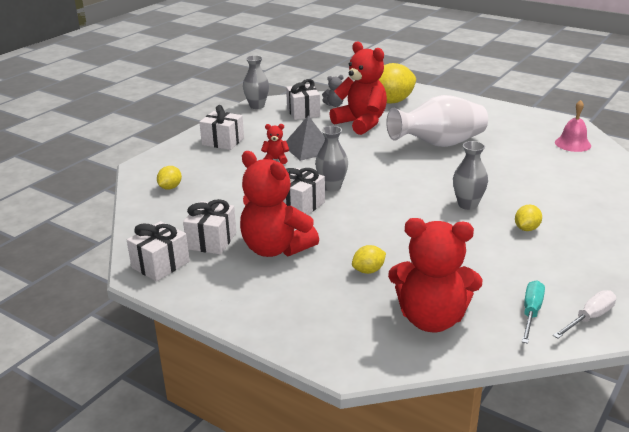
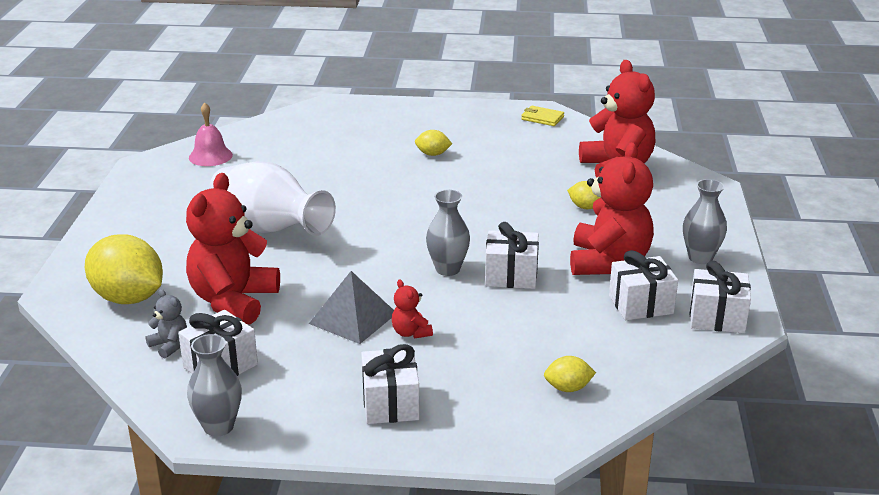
camera: 120 degrees left, 0 degrees up
(467, 205) = (413, 186): grey vase -> grey vase (700, 258)
(531, 312) = (561, 136): turquoise screwdriver -> none
(589, 318) = (542, 118): white screwdriver -> yellow wallet

